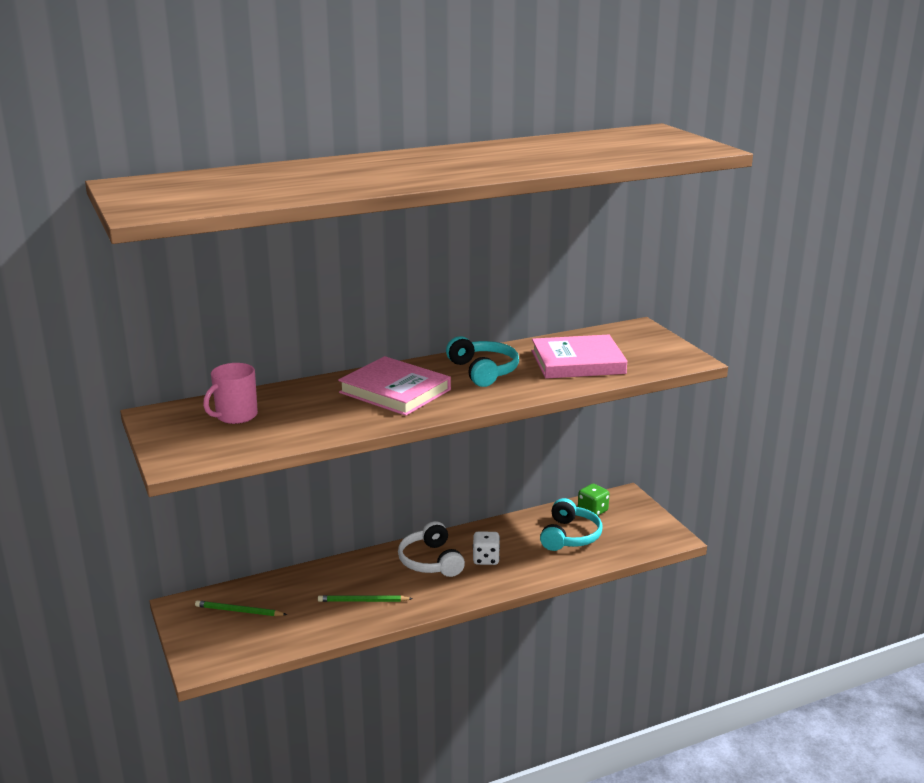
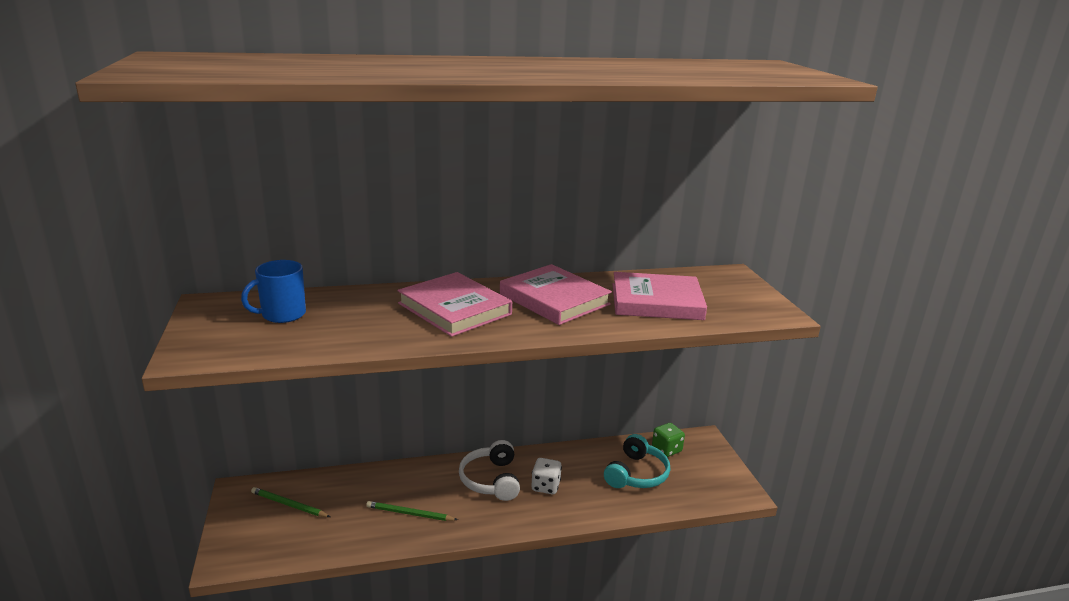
camera: 10 degrees right, 0 degrees up
(235, 416) = (282, 314): pink mug -> blue mug
(483, 371) = (554, 299): turquoise headphones -> pink book

